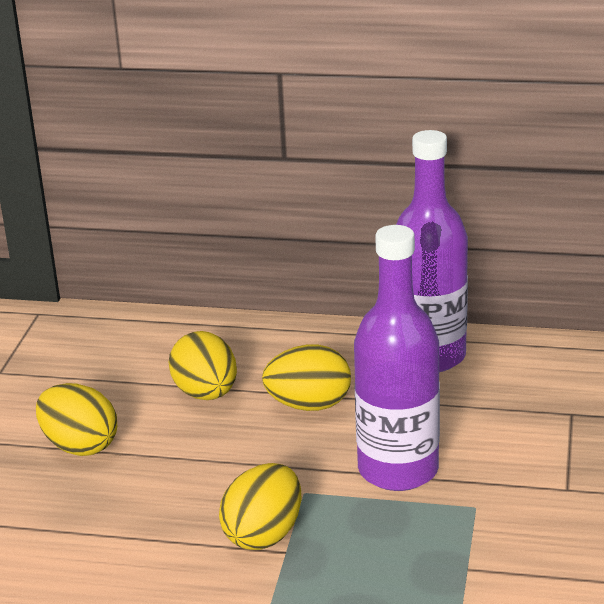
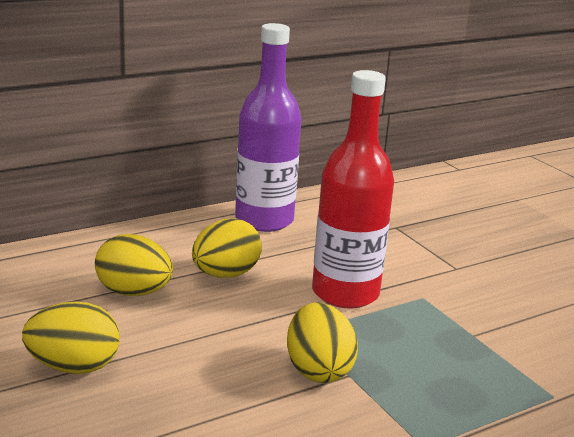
camera: 45 degrees left, 5 degrees down
(398, 470) = (345, 293): purple bottle -> red bottle

